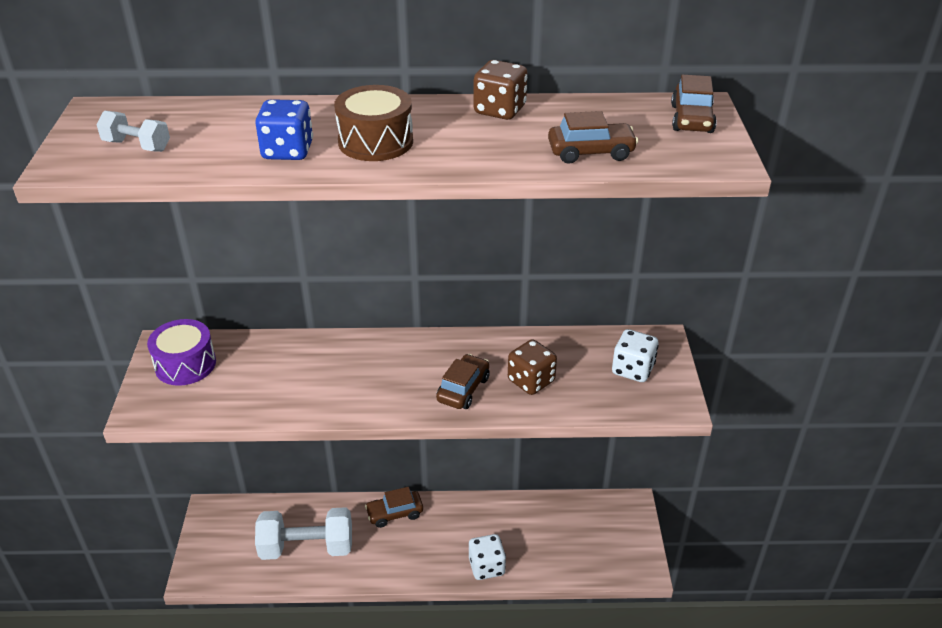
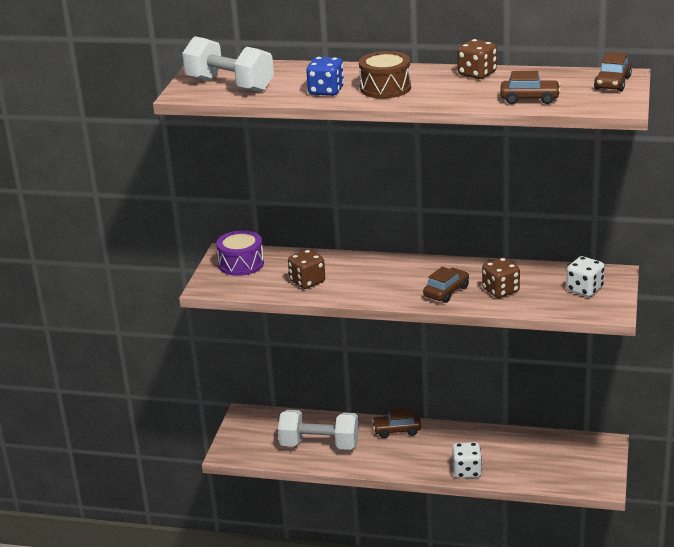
camera: 15 degrees right, 10 degrees down
(137, 146) = (230, 85): white dumbbell -> white dumbbell, size x2.03
(278, 388) = (307, 282): none -> brown dice

